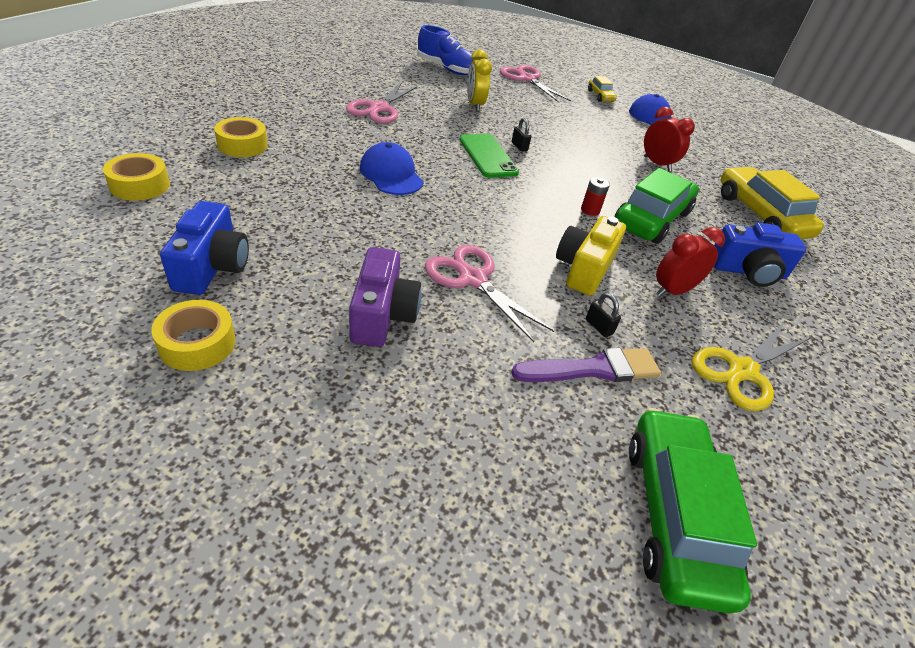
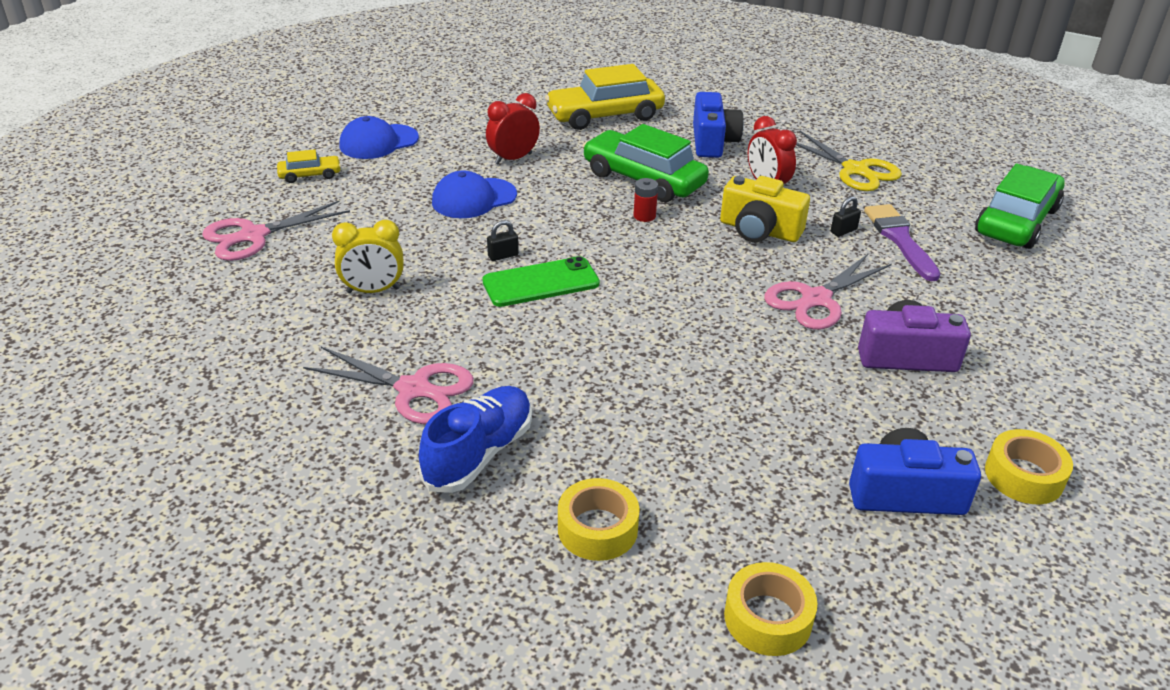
camera: 85 degrees left, 5 degrees down
(391, 174) = (626, 365): blue cap -> blue cap (474, 198)
(446, 69) = (219, 319): blue shoe -> blue shoe (479, 453)
(674, 515) = (1016, 221): green car -> green car turned 120 degrees clockwise

